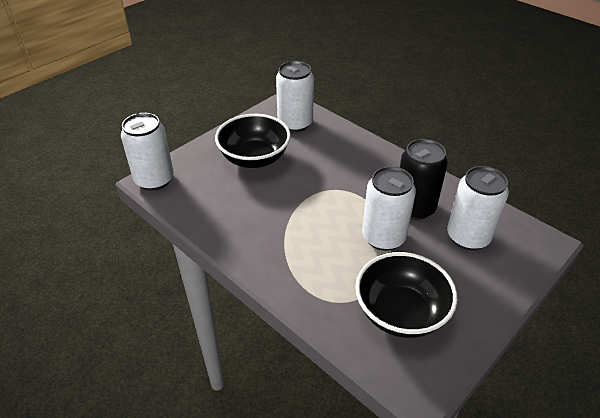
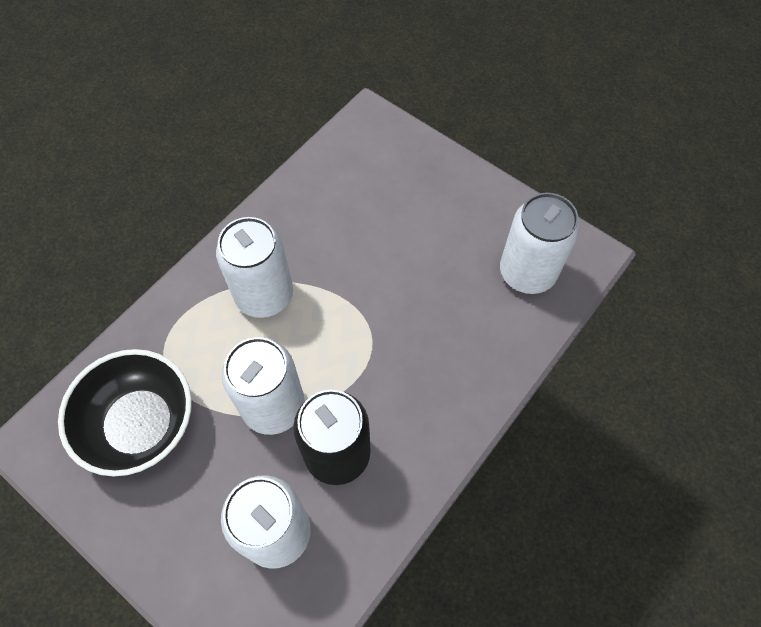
camera: 85 degrees right, 20 degrees up
(154, 180) = (370, 123): white can -> white can (264, 295)
(254, 158) = (429, 227): black bowl -> none

